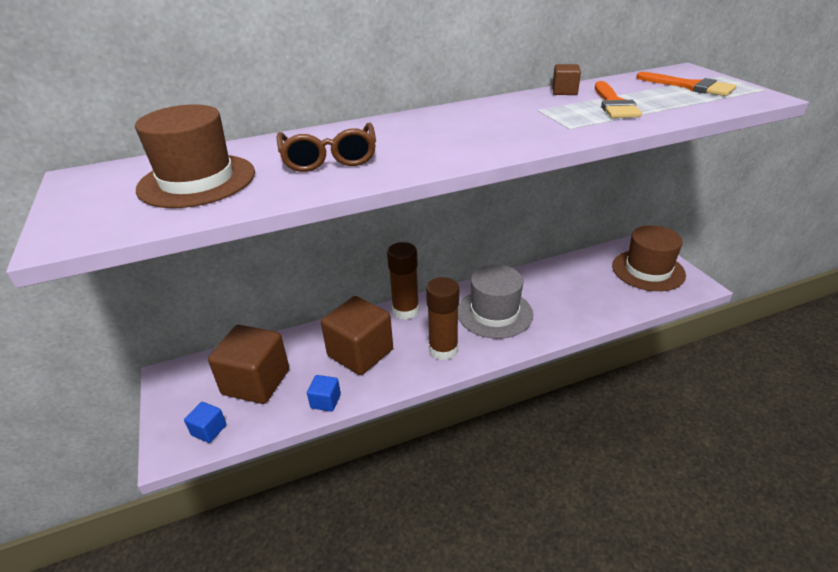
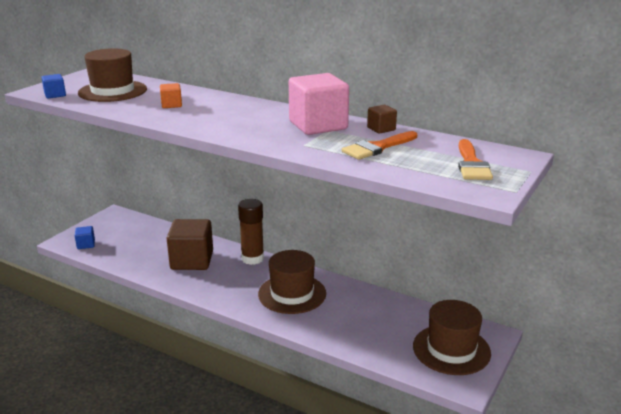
camera: 50 degrees right, 10 degrees down
(256, 382) = (133, 240): brown cube -> none
(325, 401) = (138, 268): blue cube -> blue cube (55, 95)
(329, 158) = (171, 105): brown glasses -> orange cube
(443, 350) = (227, 288): brown glue stick -> none
(494, 313) = (292, 294): grey hat -> brown hat
(520, 110) = (318, 125): none -> pink cube

